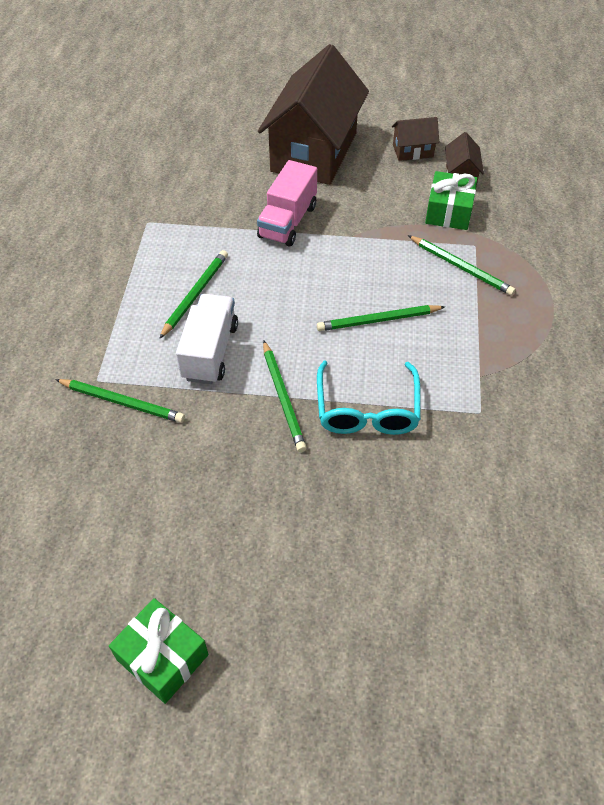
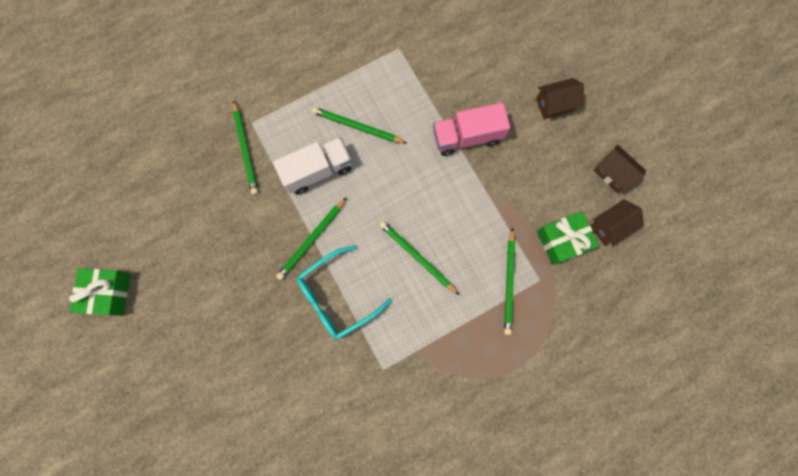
camera: 55 degrees right, 25 degrees up
(195, 294) = (357, 127): green pencil -> green pencil turned 150 degrees counterclockwise
(314, 152) = (555, 104): brown house -> brown house, size x0.42

